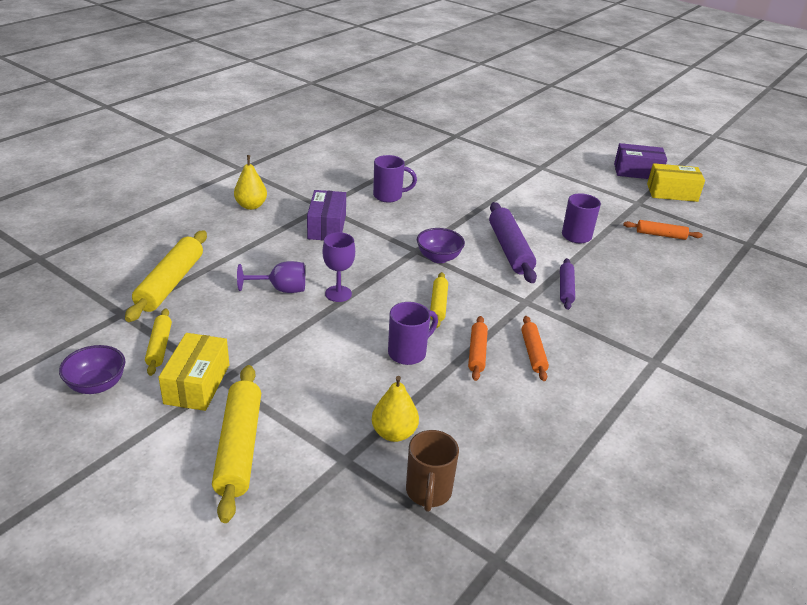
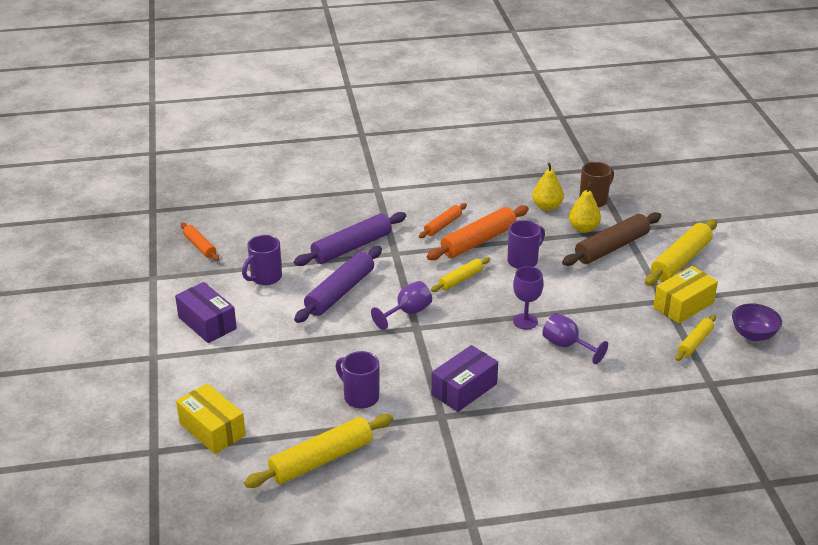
camera: 135 degrees left, 0 degrees up
(170, 283) = (655, 394): yellow rolling pin -> yellow rolling pin (321, 459)
(251, 206) = (511, 453): yellow pear -> yellow pear (547, 206)
(336, 422) = (611, 247): none -> brown rolling pin
(408, 353) = (523, 261): purple mug -> purple mug turned 135 degrees clockwise
(438, 258) = (407, 313): purple bowl -> purple goblet
(477, 353) = (478, 241): orange rolling pin -> orange rolling pin, size x1.76
(565, 288) = (351, 247): purple rolling pin -> purple rolling pin, size x1.76
(637, 172) = (78, 305): purple box -> purple box (207, 323)
(672, 193) = (102, 271): yellow box -> yellow box (212, 429)

